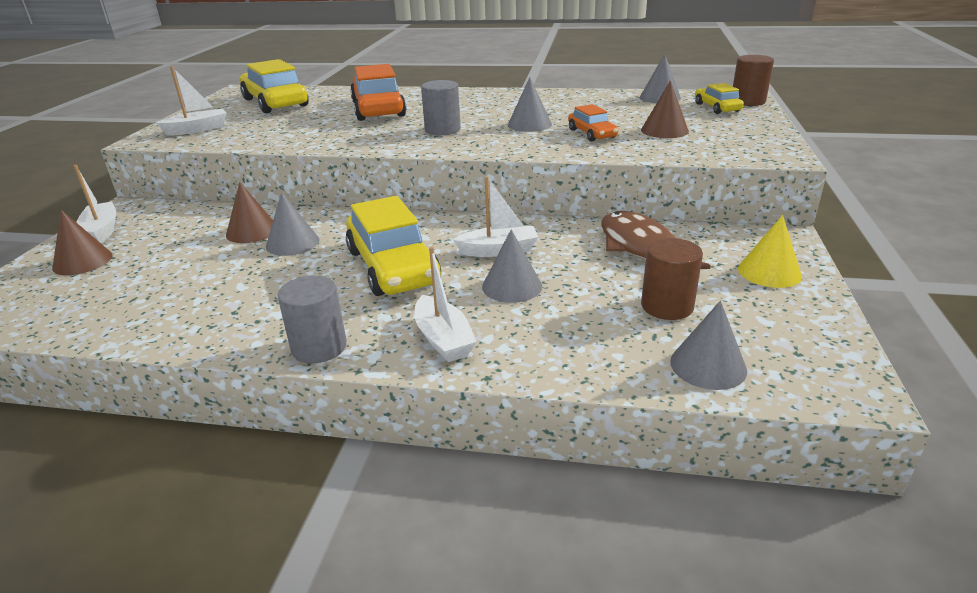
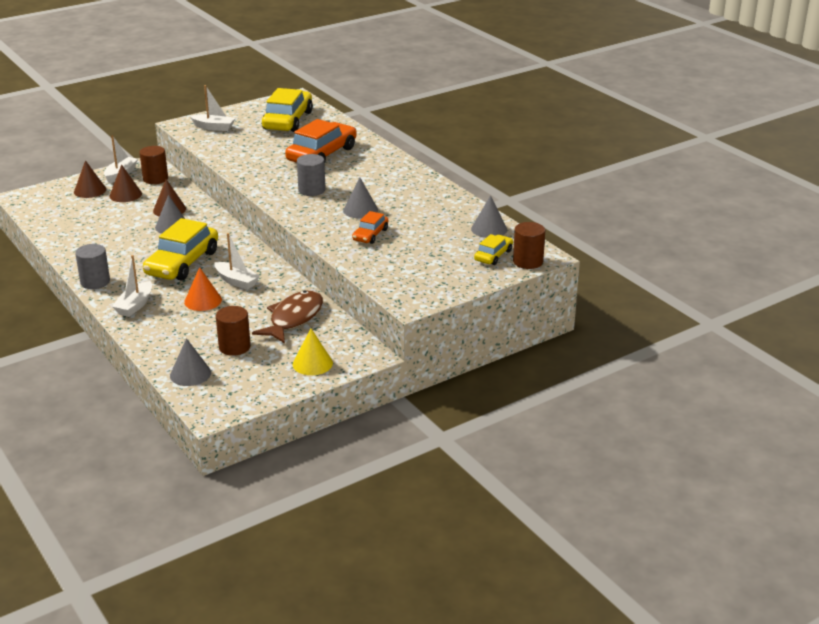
camera: 45 degrees right, 0 degrees up
(166, 215) = (155, 179): none -> brown cylinder
(512, 286) = (203, 301): grey cone -> orange cone
(664, 130) = (411, 254): brown cone -> brown cone (125, 195)

